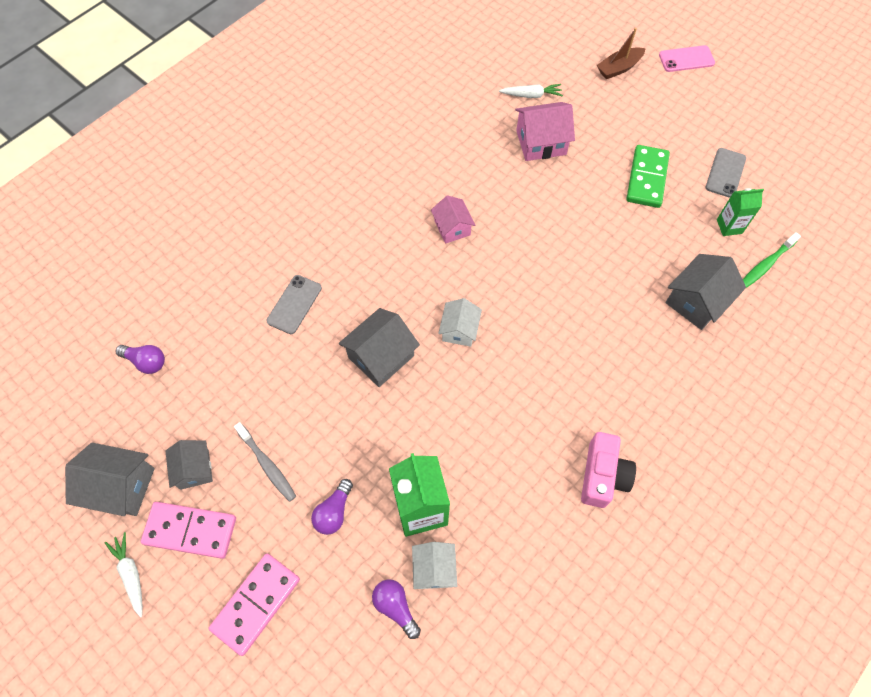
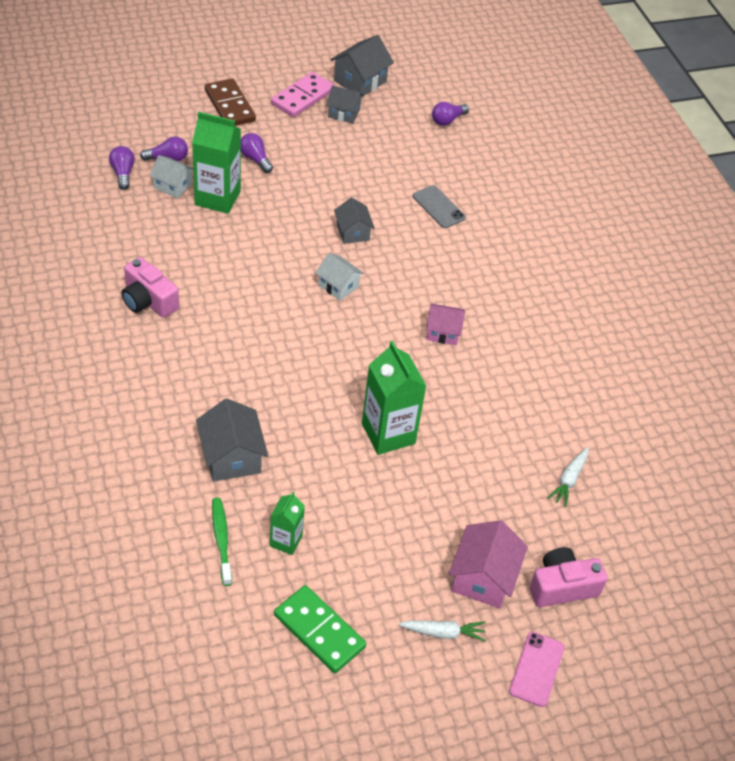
camera: 115 degrees right, 15 degrees down
(131, 574) = (297, 67): white carrot -> white carrot (443, 633)
(256, 603) = (230, 105): pink domino -> brown domino
(267, 465) = (317, 144): grey toothbrush -> none
(381, 356) = (352, 232): grey house -> grey house, size x0.65
(454, 639) = (123, 173): none -> purple light bulb
(541, 142) = (499, 451): pink house -> pink house (483, 578)
(585, 214) = (388, 433): none -> green carton
(619, 68) = (562, 587): brown boat -> pink camera
(646, 178) = (393, 510): green domino -> green domino (319, 631)
(725, 173) = (350, 586): grey phone -> none

